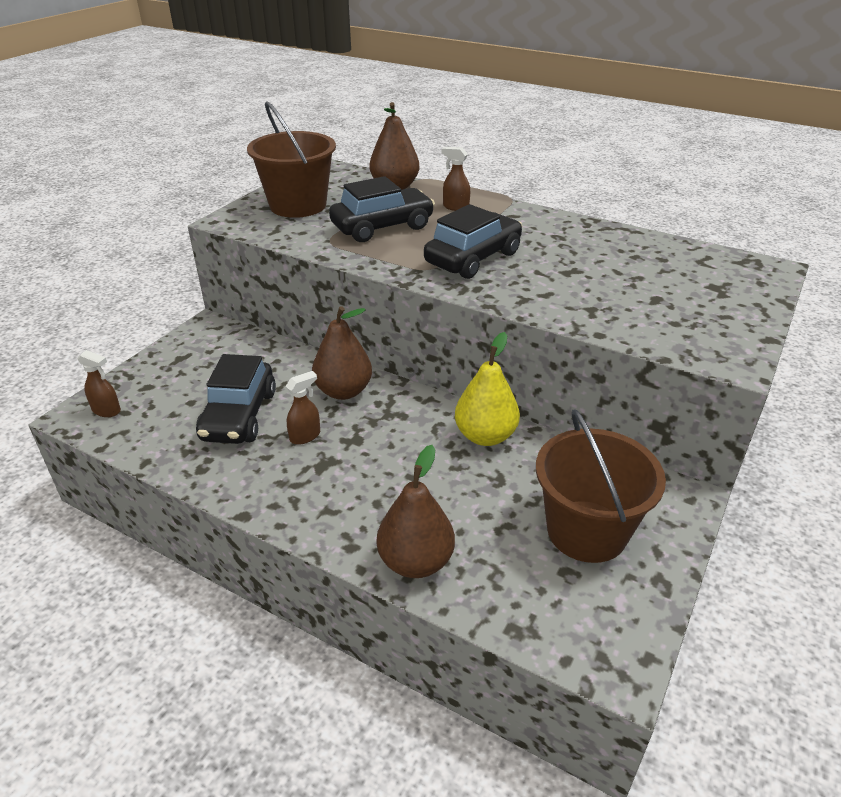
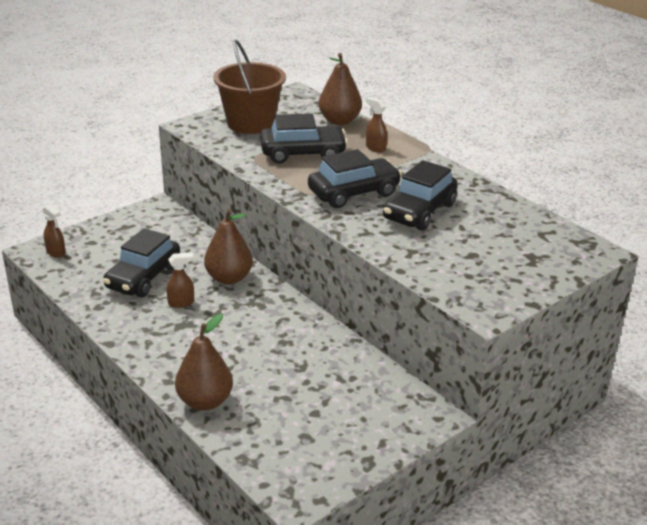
camera: 20 degrees right, 5 degrees down
(485, 436) = (313, 335): yellow pear -> none
(560, 264) = (419, 212): none -> black car
(586, 531) = (340, 416): brown bucket -> none

